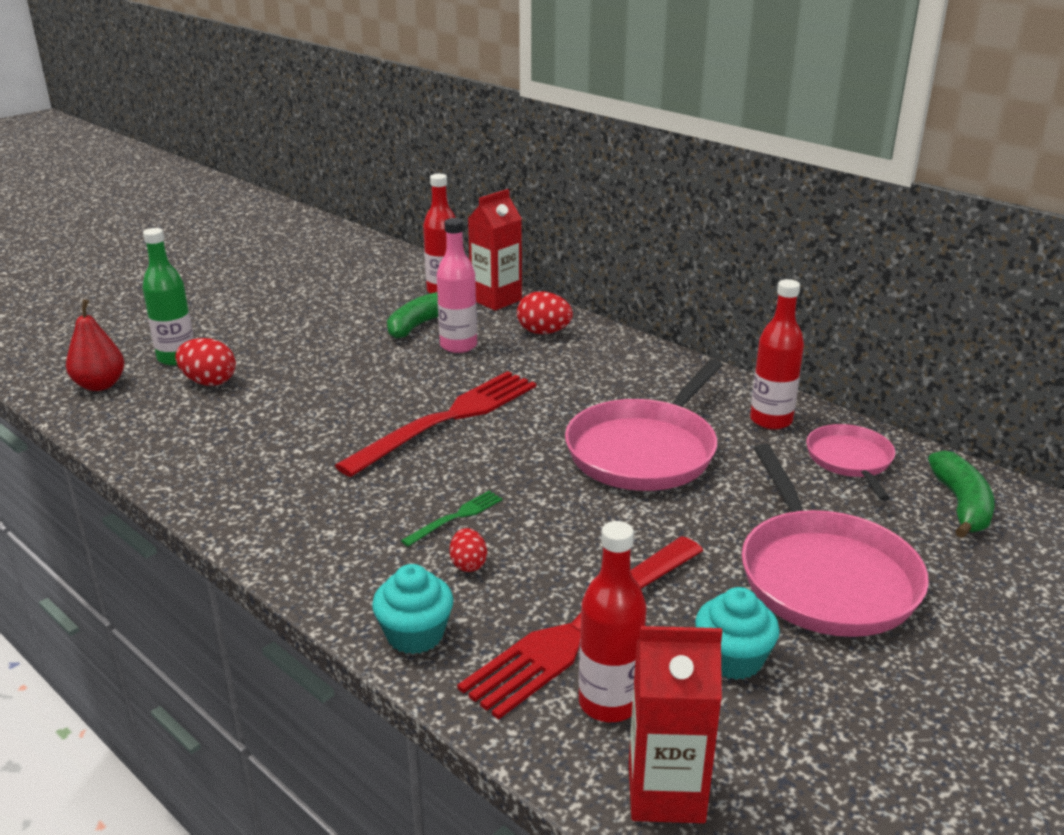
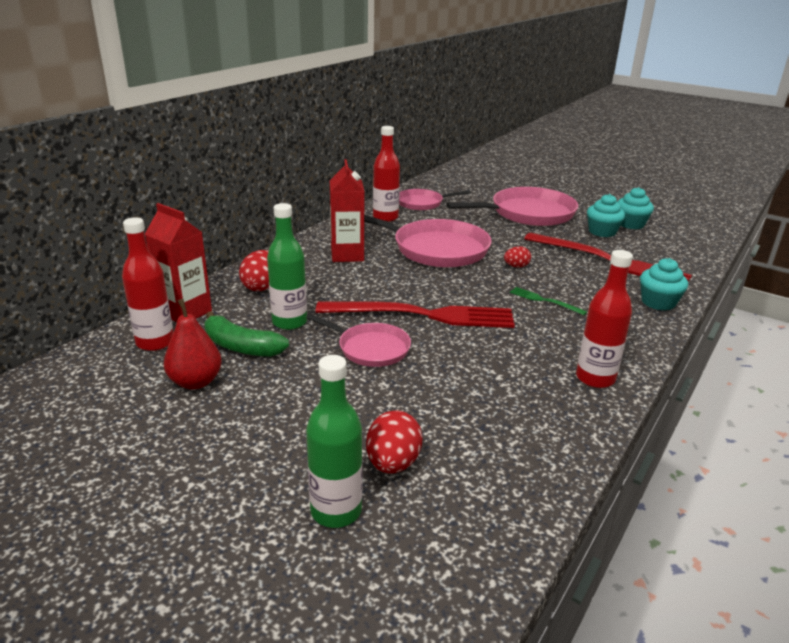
camera: 100 degrees left, 0 degrees up
(100, 385) = (425, 565): red pear -> red pear (196, 382)
(388, 384) = (371, 348): none -> pink pan
(447, 420) = (423, 315): red fork -> red fork turned 150 degrees clockwise
(458, 346) = (289, 322): pink bottle -> green bottle
(468, 564) = (587, 293): red egg -> red egg (516, 266)
(609, 703) = (655, 255): red bottle -> red bottle (595, 378)
(666, 793) = (691, 244): red carton -> red carton (347, 255)
(786, 723) = (630, 224): none -> turquoise cupcake
(961, 505) = (452, 187): green banana -> none

